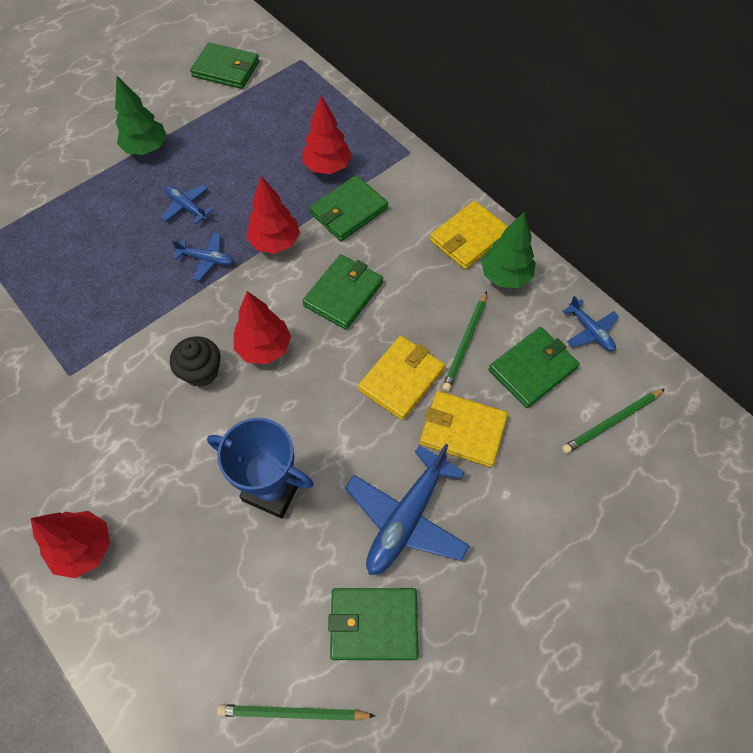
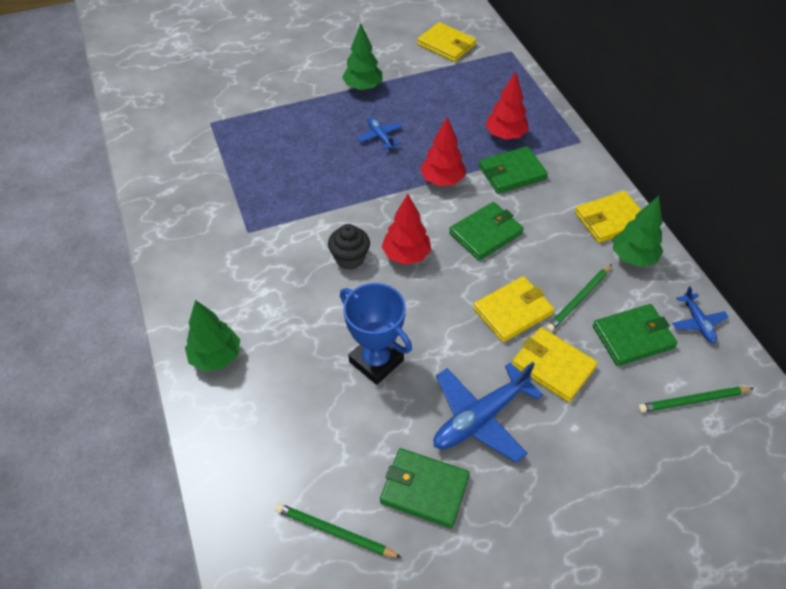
camera: 20 degrees right, 10 degrees down
(84, 548) = (216, 357): red tree -> green tree
(207, 259) = (382, 178): blue plane -> none
(226, 69) = (446, 45): green wallet -> yellow wallet

